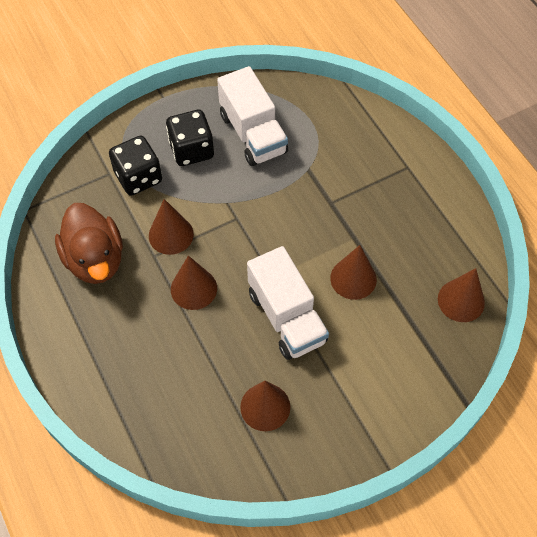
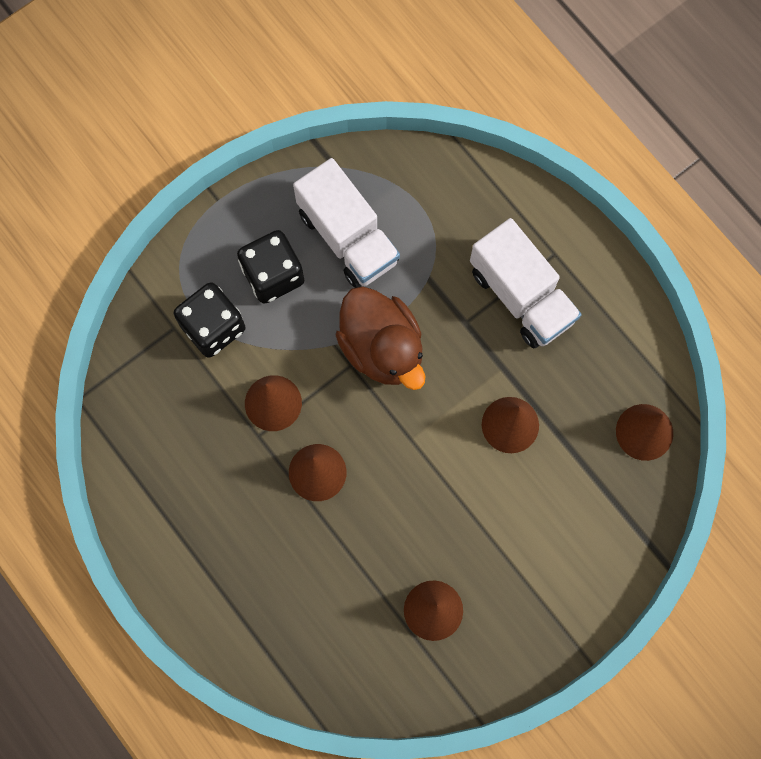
camera: 10 degrees left, 15 degrees up
(95, 259) = (186, 454): brown duck -> brown duck (382, 348)
(287, 317) = (438, 490): white truck -> white truck (521, 295)

